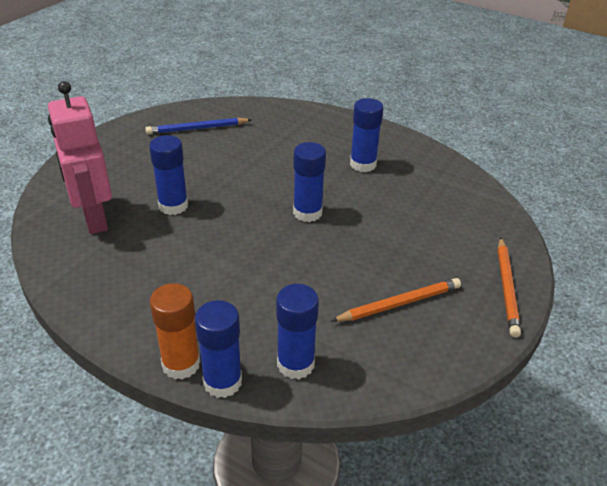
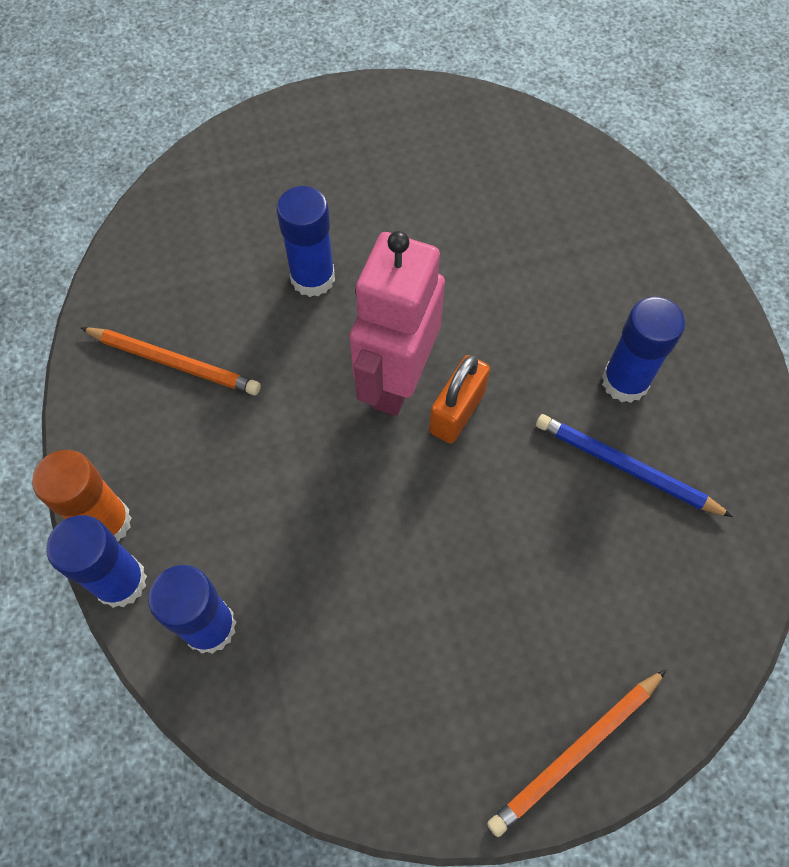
camera: 45 degrees right, 25 degrees up
(94, 218) = (213, 235): pink robot -> pink robot (396, 380)
(197, 128) = (470, 156): blue pencil -> blue pencil (626, 467)
(307, 213) = (457, 412): blue glue stick -> orange padlock
(399, 303) = (410, 650): orange pencil -> orange pencil (174, 363)

